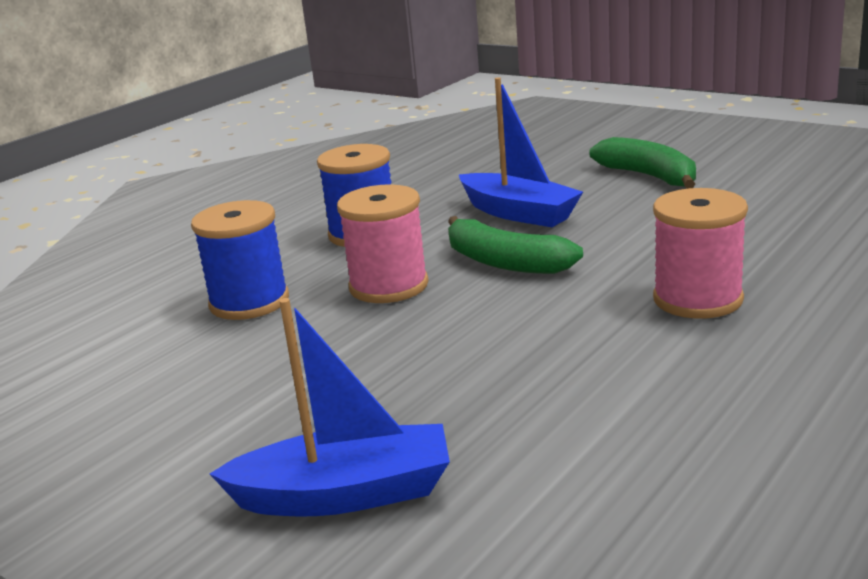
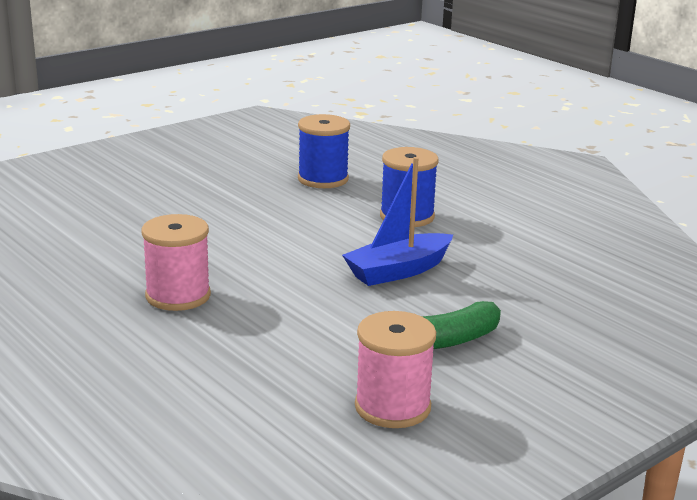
camera: 100 degrees right, 0 degrees up
(345, 494) = (96, 184): blue boat -> none
(389, 286) = (305, 214): pink spool -> pink spool (392, 407)
(505, 262) = (305, 251): green banana -> none

